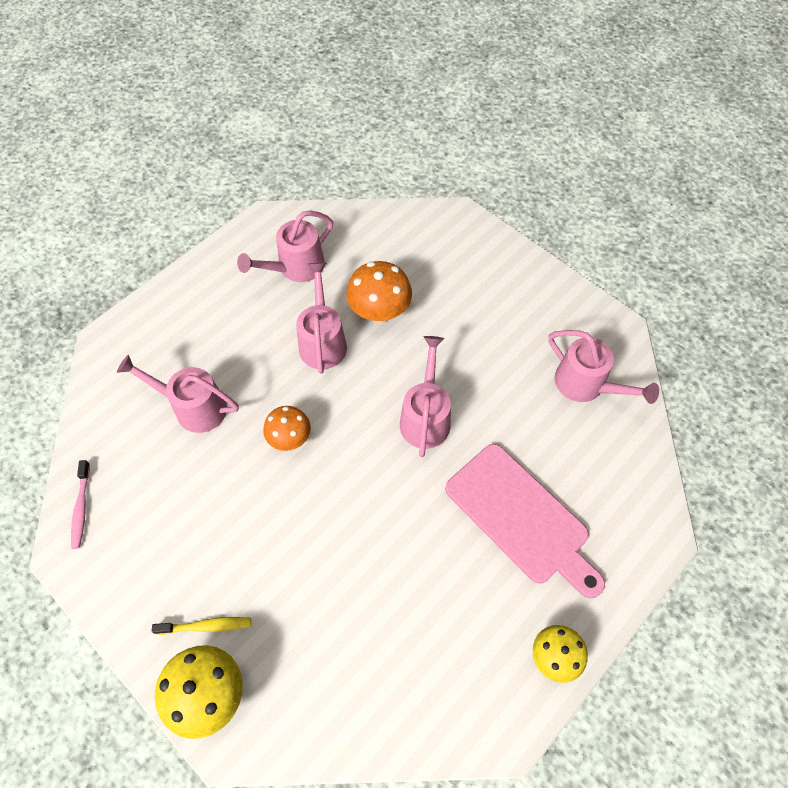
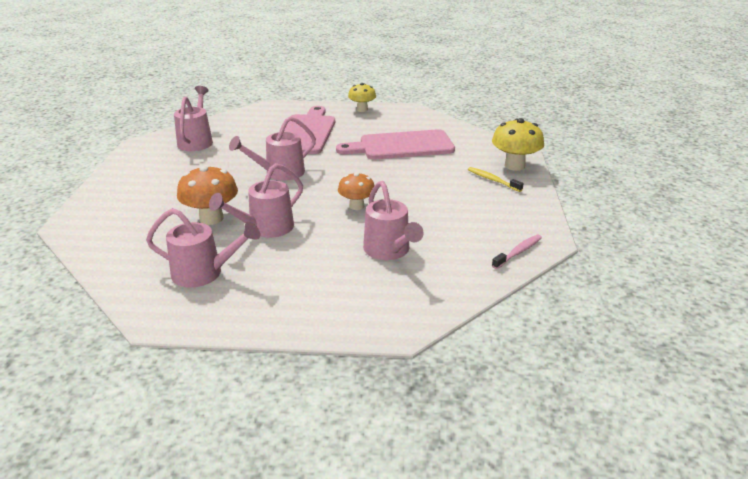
camera: 130 degrees left, 30 degrees down
(384, 602) = (401, 146): none -> pink cutting board

